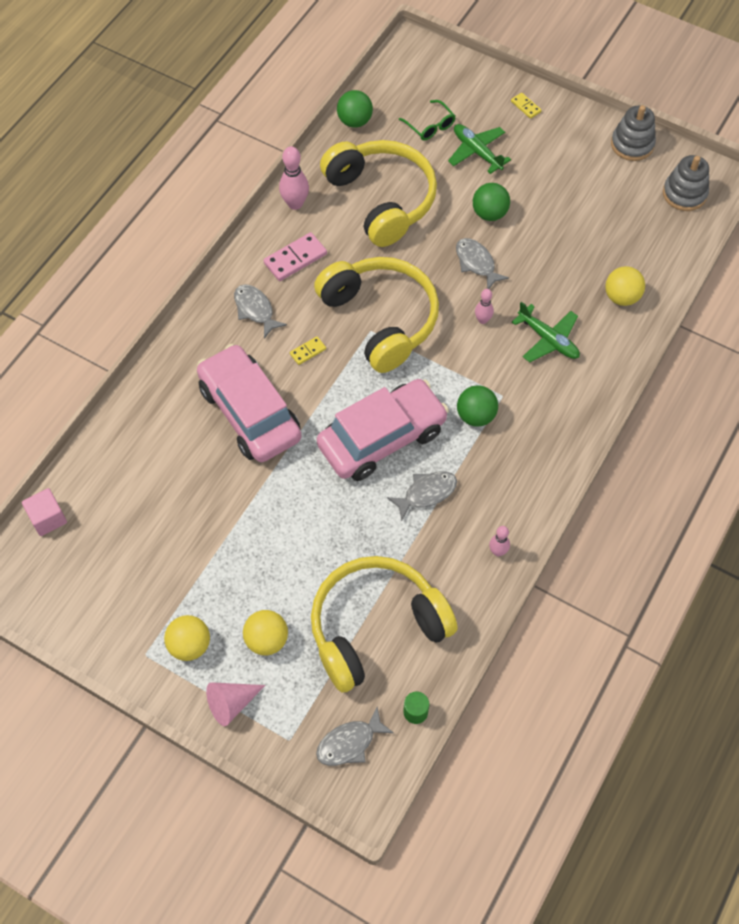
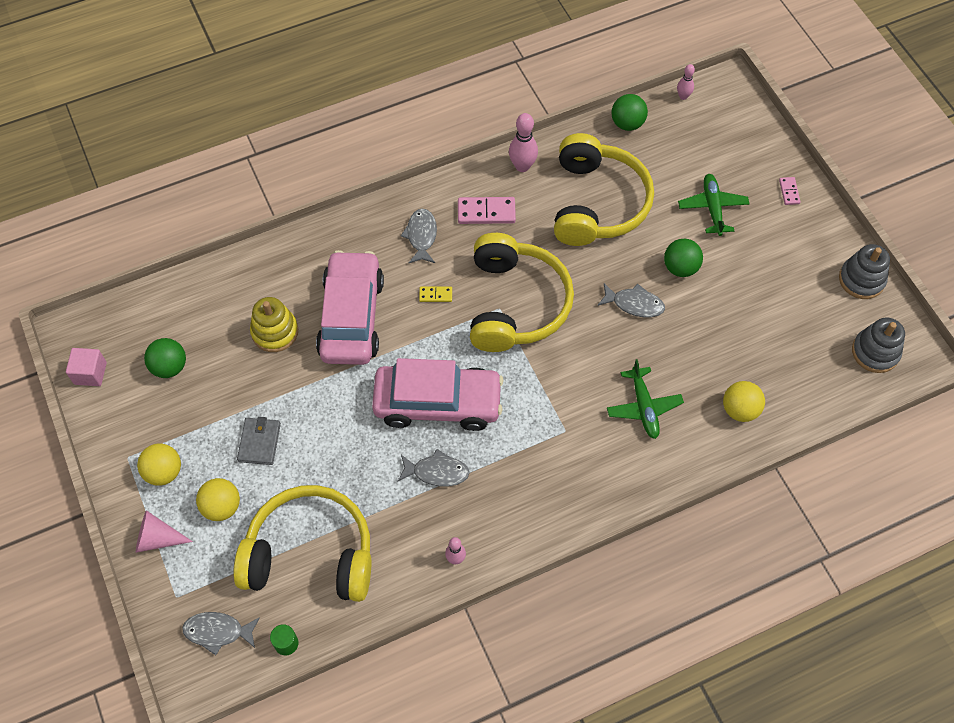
camera: 35 degrees right, 0 degrees up
(48, 518) = (142, 306): pink cube -> pink cube (90, 373)
(191, 466) = (275, 332): none -> yellow stacking toy
(255, 565) = (259, 442): none -> grey wallet
(430, 126) = (689, 162): green glasses -> none
(476, 263) = (634, 304): grey fish -> grey fish turned 105 degrees clockwise
(476, 416) = (529, 433): green ball -> green ball (169, 367)
(482, 320) = (600, 356): pink bowling pin -> pink bowling pin (683, 96)
(525, 106) = (789, 192): yellow domino -> pink domino

